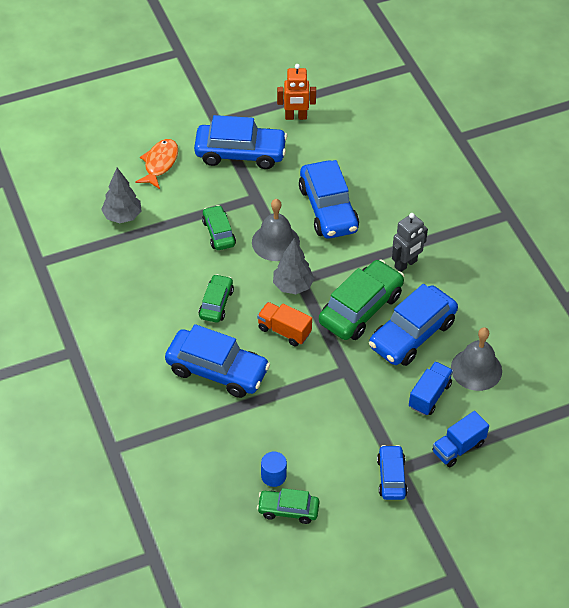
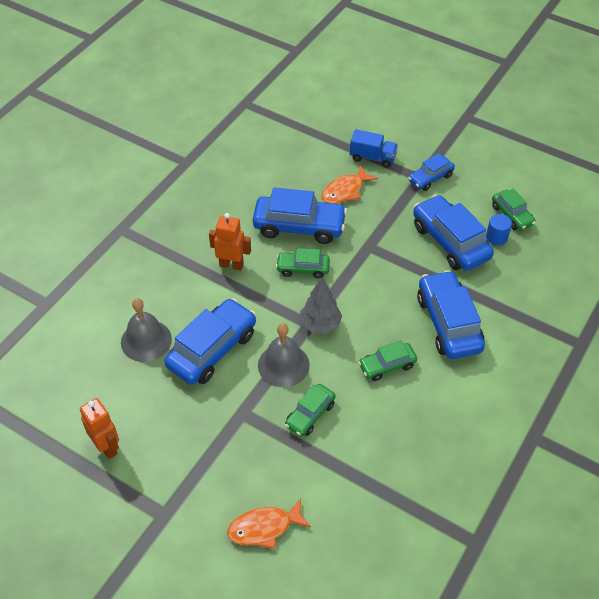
camera: 125 degrees left, 0 degrees up
(122, 216) = (359, 510): grey tree -> none
(240, 153) = (194, 463): blue car -> blue car (450, 241)
(284, 331) = (370, 303): orange truck -> none
(360, 308) = (303, 269): green car -> green car, size x0.56
(406, 264) = (231, 265): grey robot -> orange robot
(429, 395) = (345, 191): blue truck -> orange fish
(476, 369) = (297, 178): grey bell -> grey bell (146, 340)

